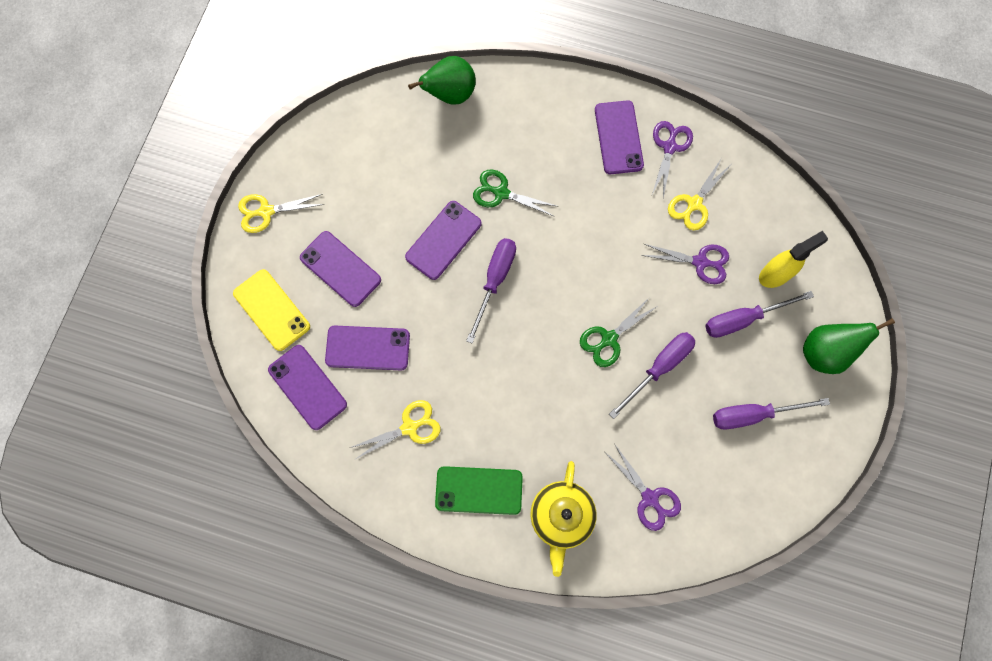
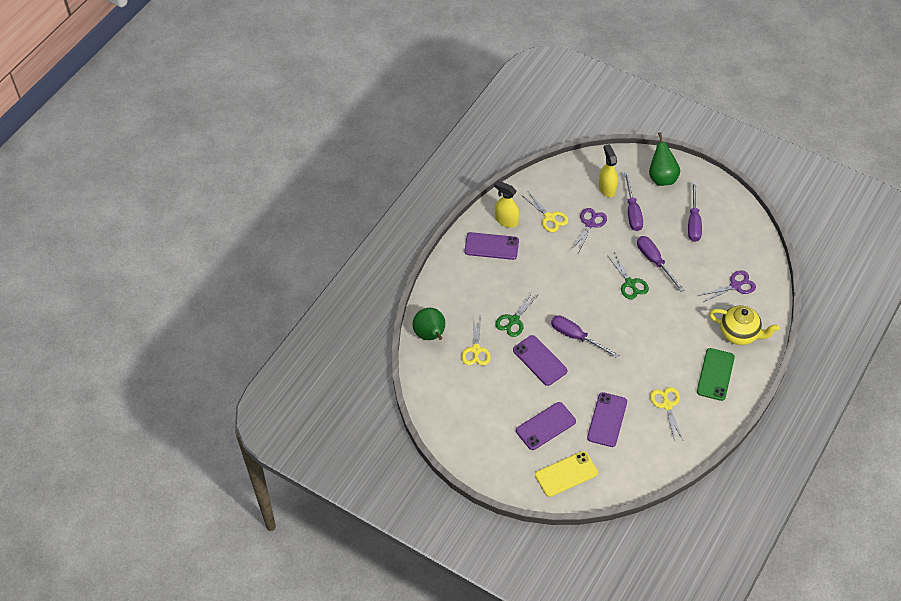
camera: 75 degrees left, 20 degrees down
(266, 211) = (490, 466): yellow scissors -> yellow scissors (476, 350)
(307, 387) = (627, 461): purple phone -> none
(669, 147) = (506, 220): purple scissors -> yellow spray bottle

